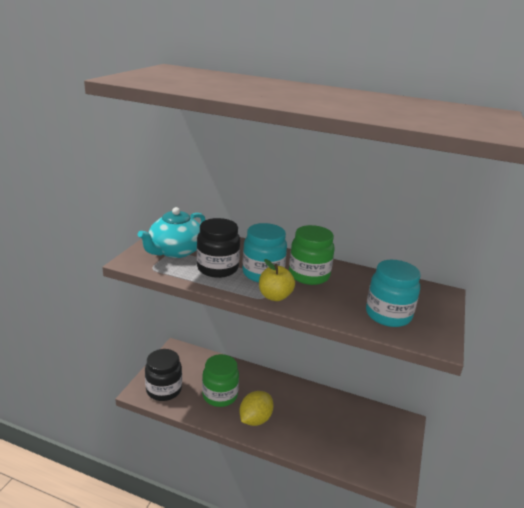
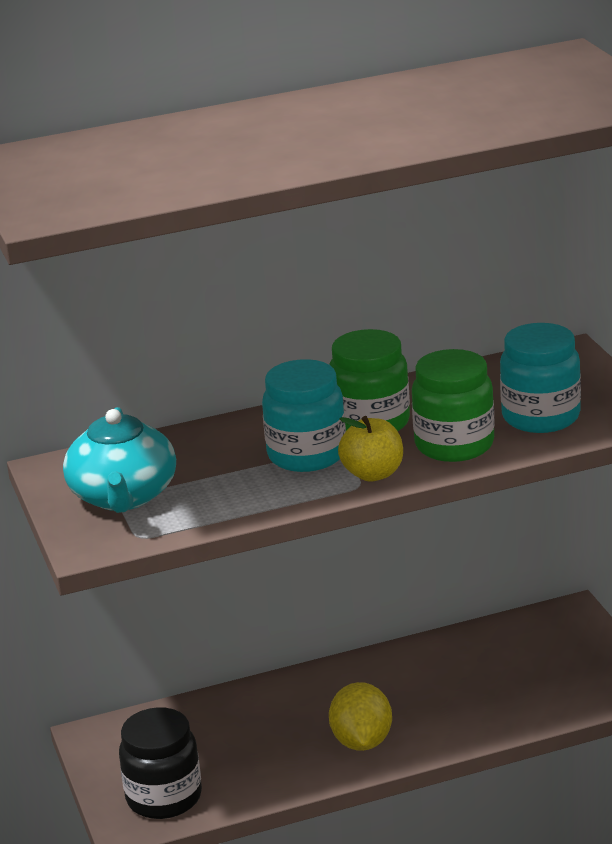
camera: 35 degrees left, 0 degrees up
(217, 268) = (232, 484): black jar -> none
(220, 395) = (265, 748): green jar -> green jar (454, 445)

